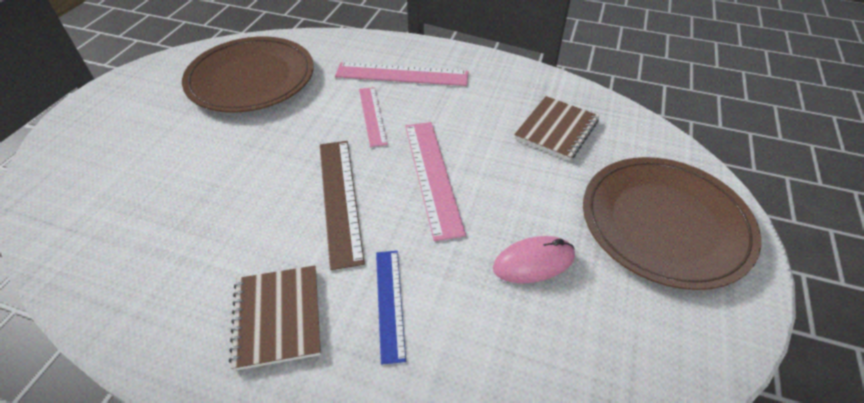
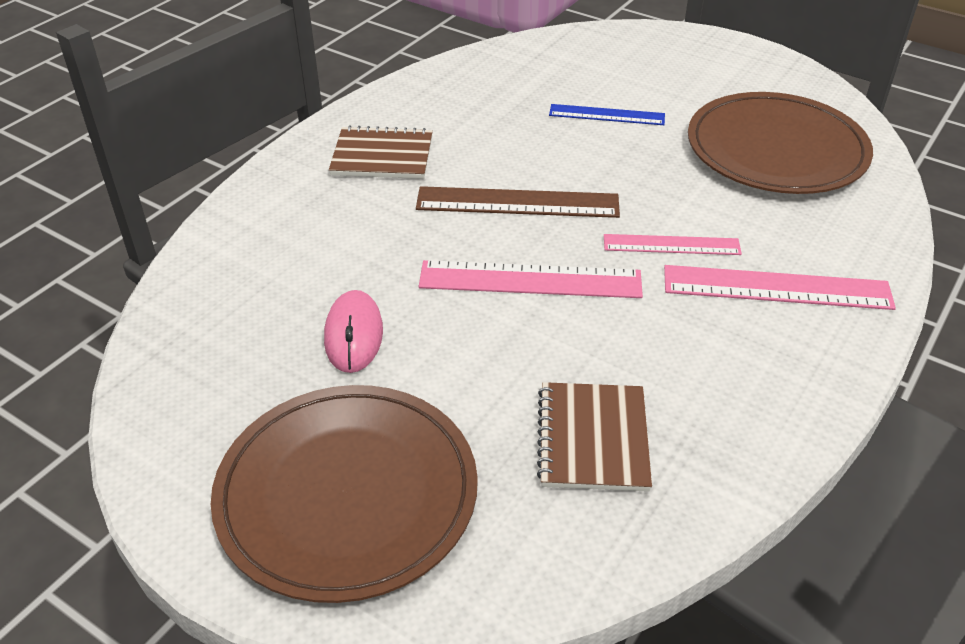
camera: 105 degrees right, 5 degrees down
(390, 303) = (360, 220): blue ruler -> blue ruler (606, 115)
(402, 74) = (776, 288): pink ruler -> pink ruler turned 75 degrees clockwise
(556, 129) = (592, 439): brown notebook -> brown notebook turned 45 degrees clockwise

